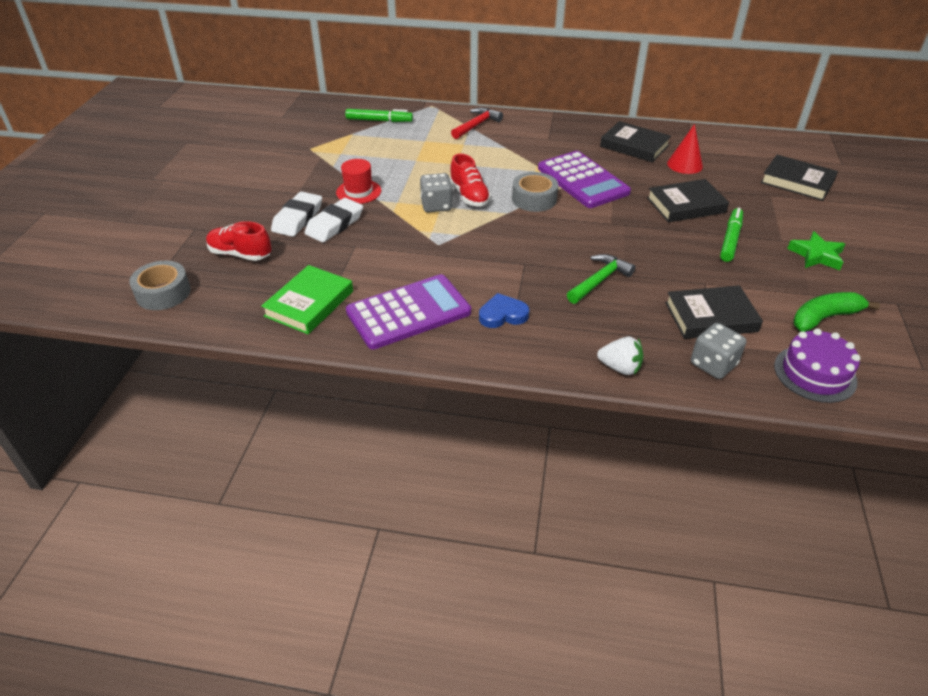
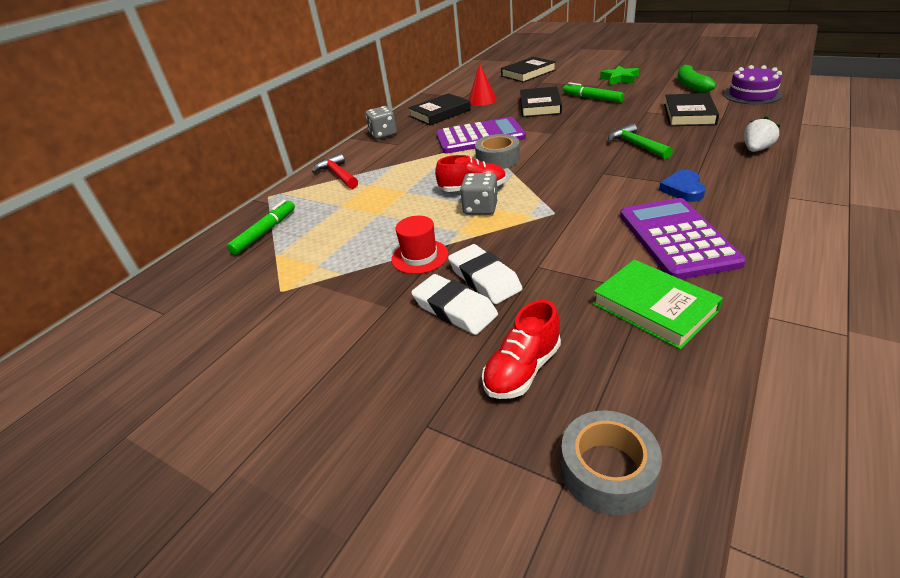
camera: 65 degrees left, 5 degrees down
(713, 364) = (746, 120): grey dice -> grey dice (383, 134)

